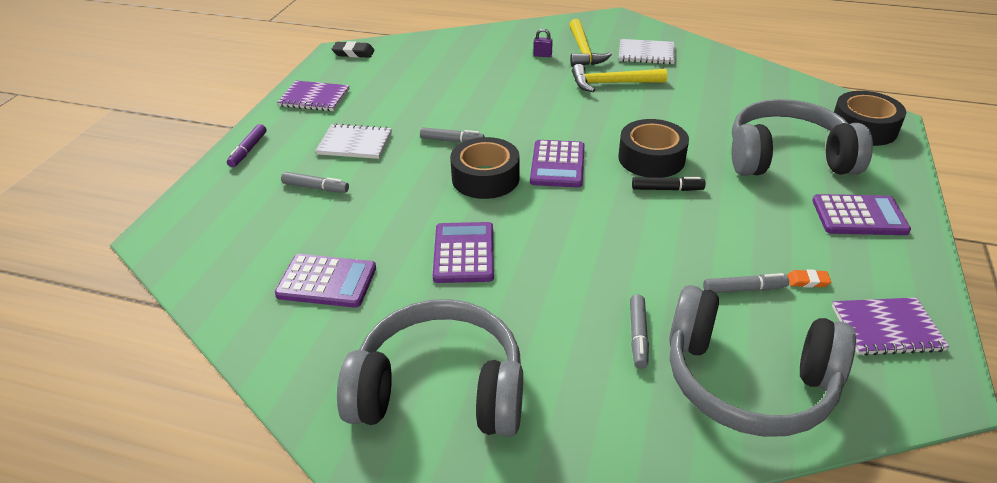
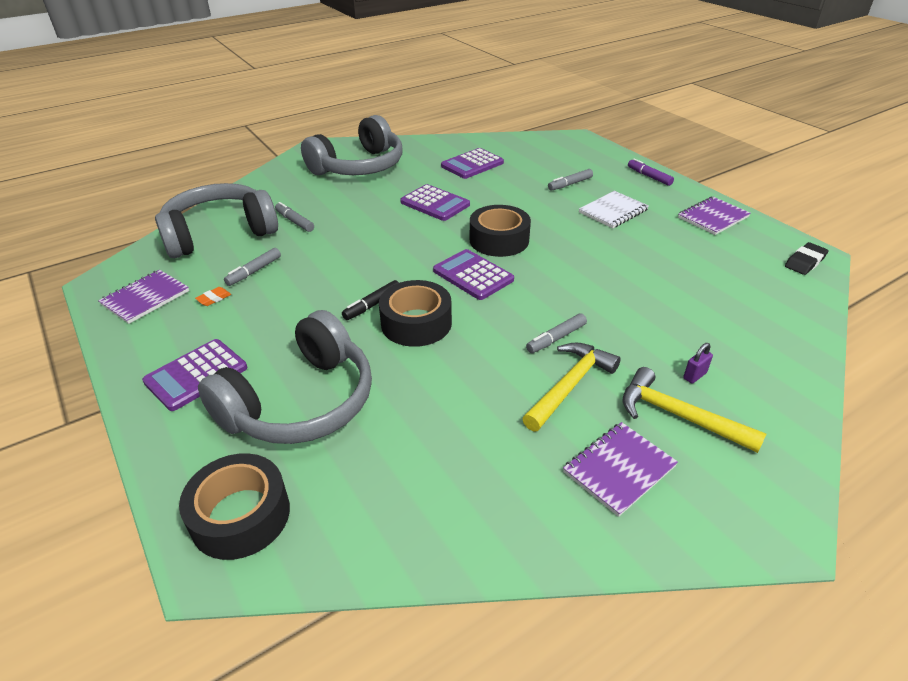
camera: 130 degrees right, 0 degrees up
(452, 141) = (568, 247): grey marker -> grey marker (556, 338)
(646, 54) = (619, 469): white notebook -> purple notebook

